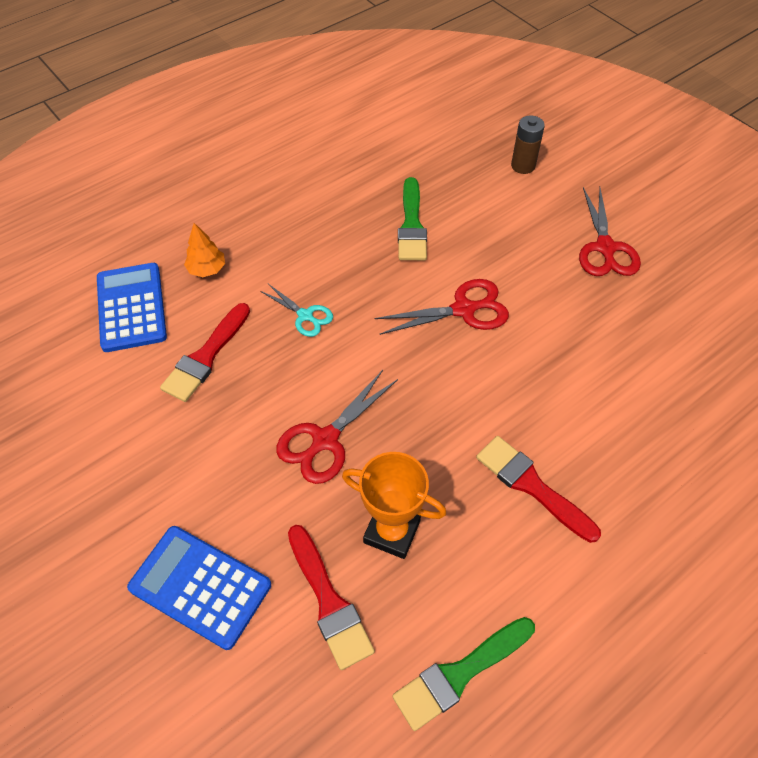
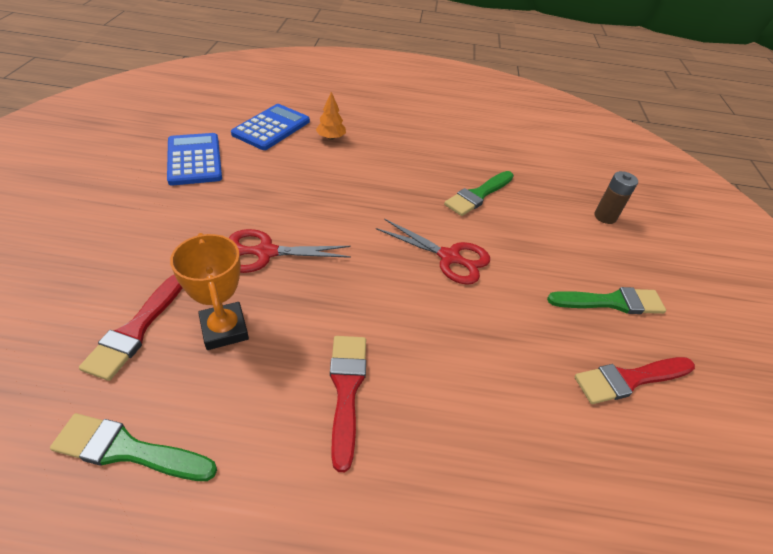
camera: 40 degrees right, 10 degrees down
(200, 586) = (99, 260): blue calculator -> blue calculator (194, 159)
(206, 356) = (270, 170): red brush -> red brush (629, 379)
(305, 316) = (348, 191): turquoise scissors -> none
(605, 248) = (611, 302): red scissors -> green brush

